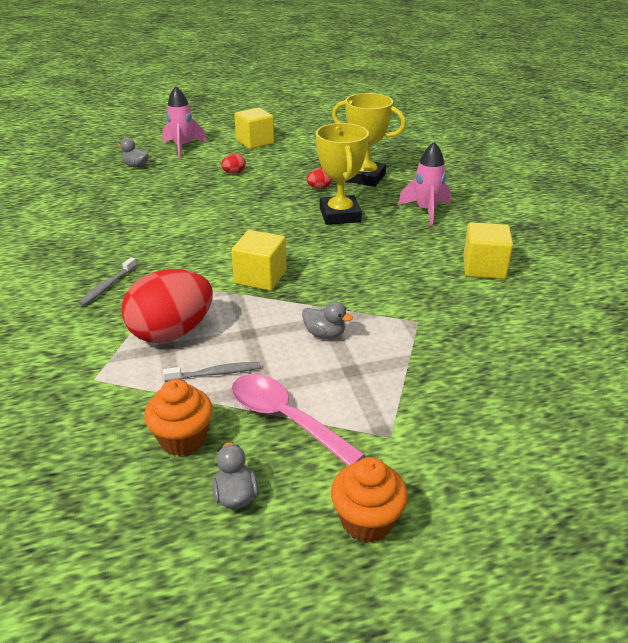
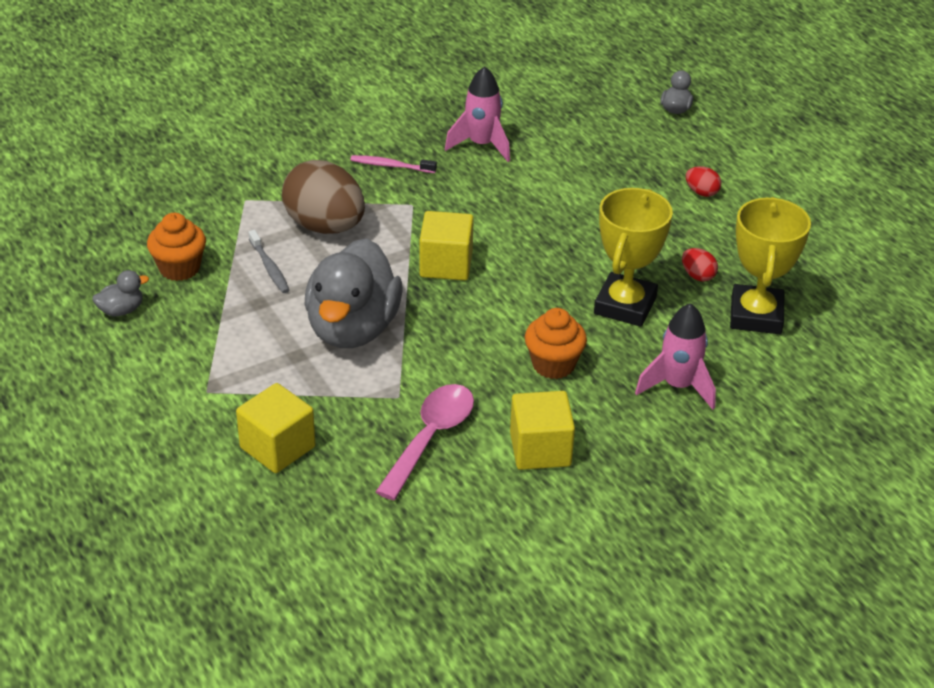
camera: 75 degrees right, 5 degrees up
(108, 286) = (391, 166): grey toothbrush -> pink toothbrush
(172, 332) = (325, 226): red egg -> brown egg
(183, 147) = (757, 131): pink rocket -> pink rocket (481, 145)
(255, 142) = (818, 190): yellow cube -> yellow cube (277, 447)
(284, 418) = (217, 322): pink spoon -> pink spoon (431, 437)
(325, 334) = (353, 328): grey duck -> grey duck, size x2.48
(340, 215) = (625, 305): yellow trophy -> yellow trophy turned 45 degrees counterclockwise
(367, 521) = (104, 387): orange cupcake -> orange cupcake (553, 364)

